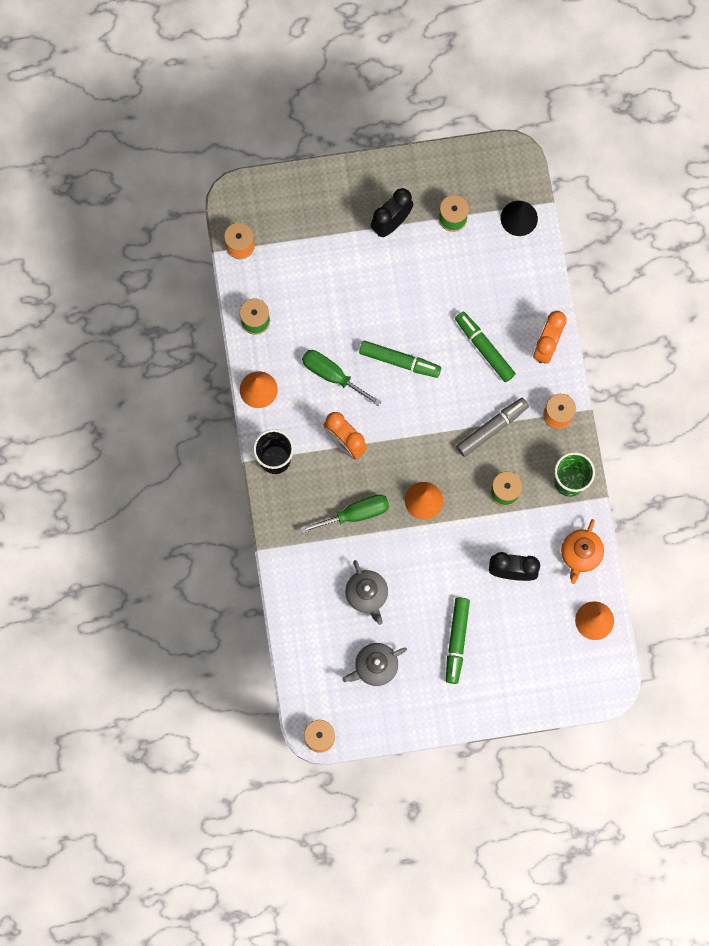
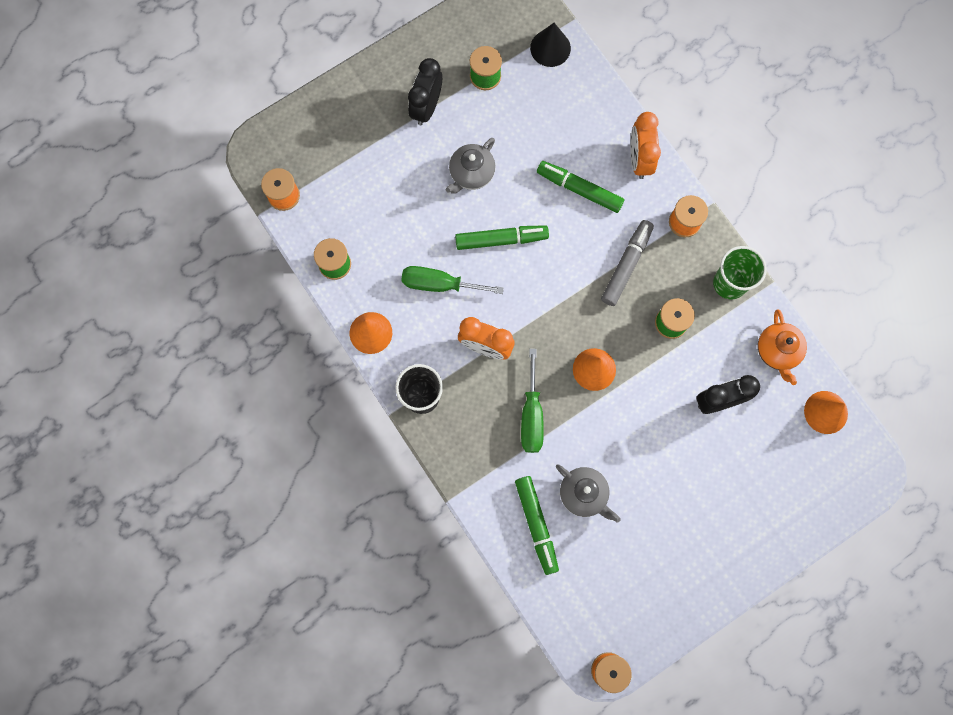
camera: 25 degrees left, 0 degrees up
(355, 514) = (531, 415): green screwdriver -> green screwdriver turned 135 degrees clockwise
(375, 666) = (629, 566): grey teapot -> grey teapot (471, 174)
(456, 641) = (699, 499): green marker -> green marker (536, 525)

